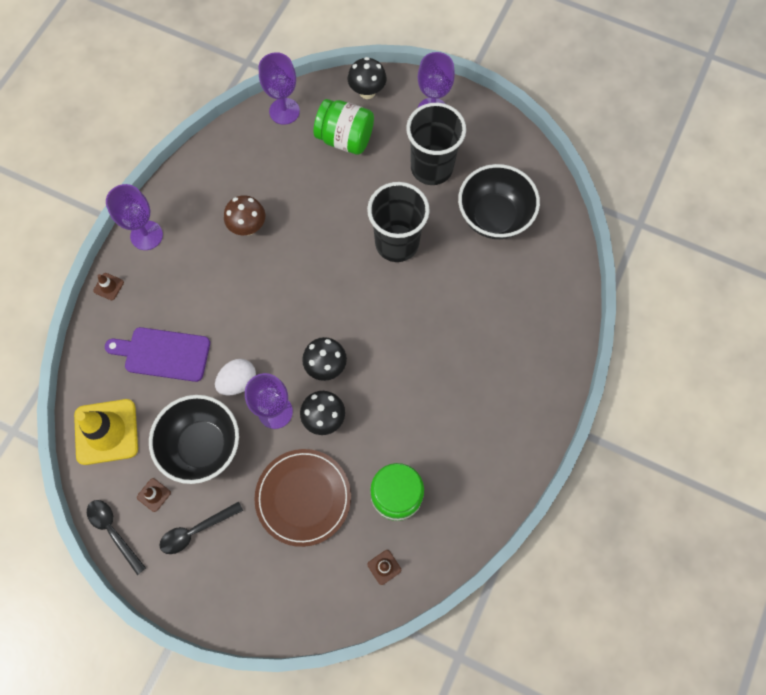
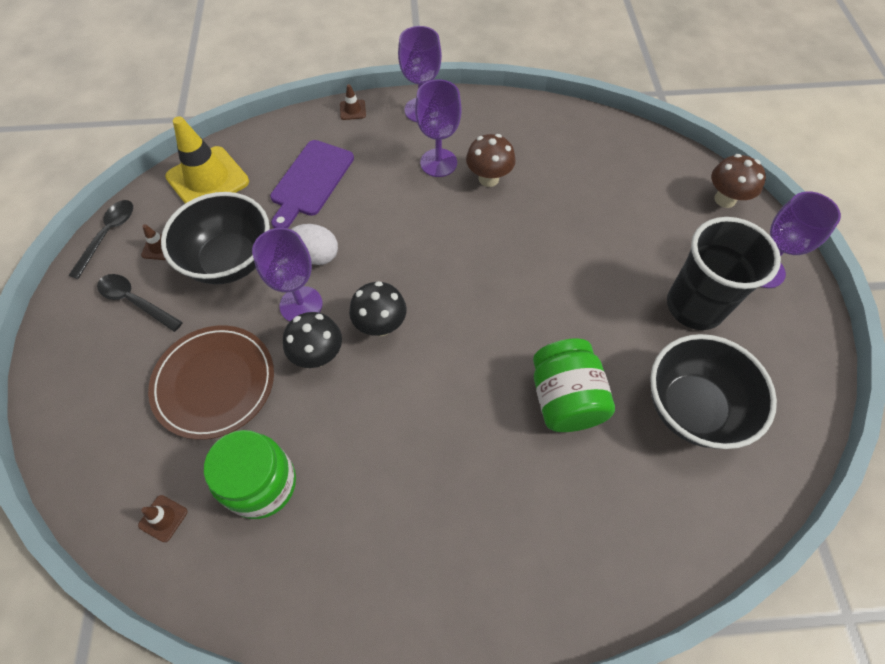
camera: 60 degrees right, 10 degrees down
(163, 354) = (310, 181): purple cutting board -> purple cutting board turned 135 degrees counterclockwise
(284, 111) = (636, 143): purple goblet -> purple goblet (438, 163)
(345, 139) = (653, 208): green jar -> green jar (565, 399)
(367, 92) = (725, 199): black mushroom -> brown mushroom
(397, 243) = (574, 319): black cup -> none

